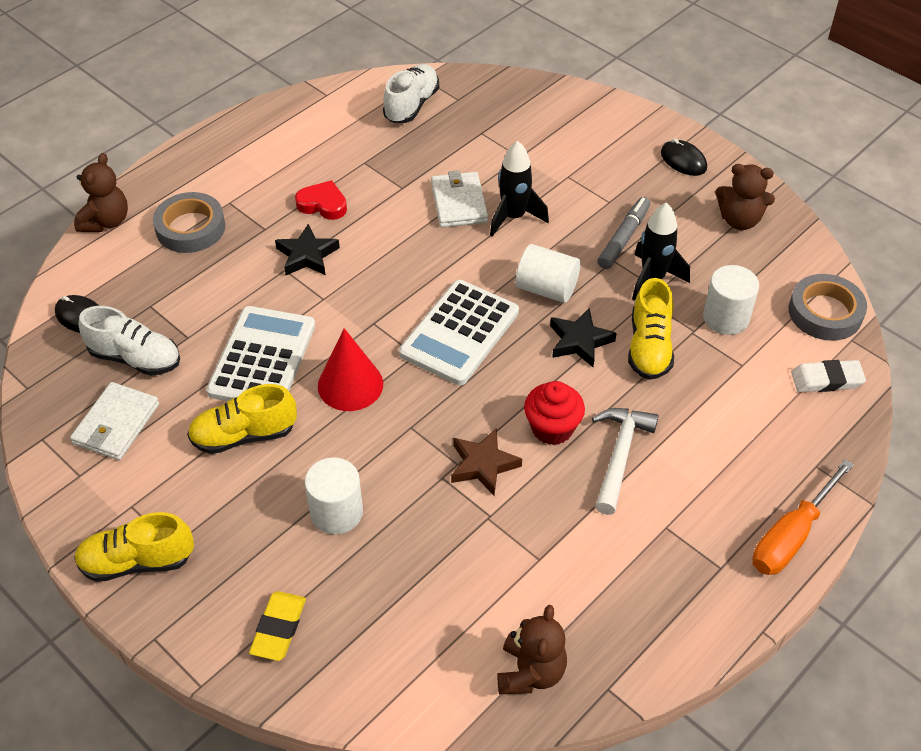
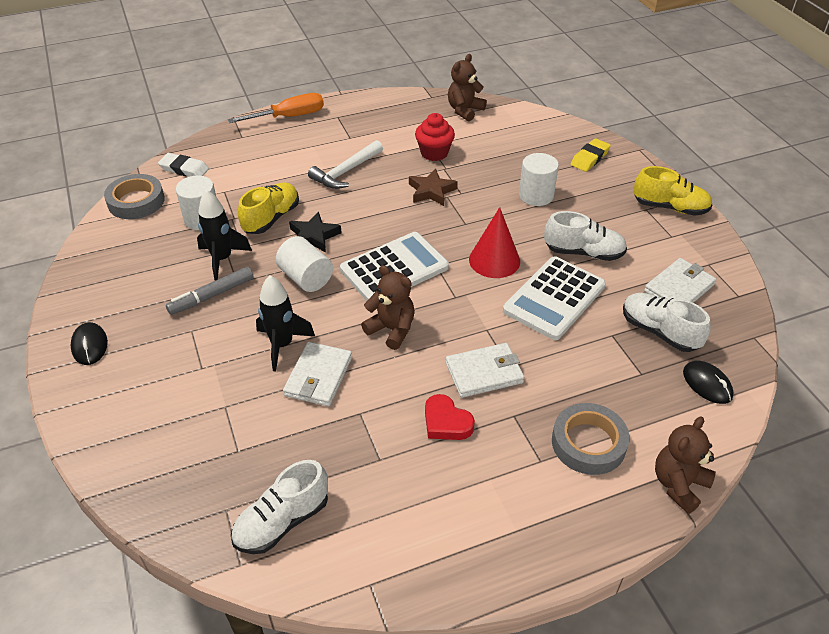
camera: 155 degrees left, 5 degrees down
(244, 435) = (583, 252): yellow shoe -> white shoe
(307, 255) = (484, 373): black star -> white wallet
(552, 428) = (374, 196): red cupcake -> red cupcake (434, 153)
(739, 220) = (111, 278): brown teddy bear -> brown teddy bear (391, 329)

